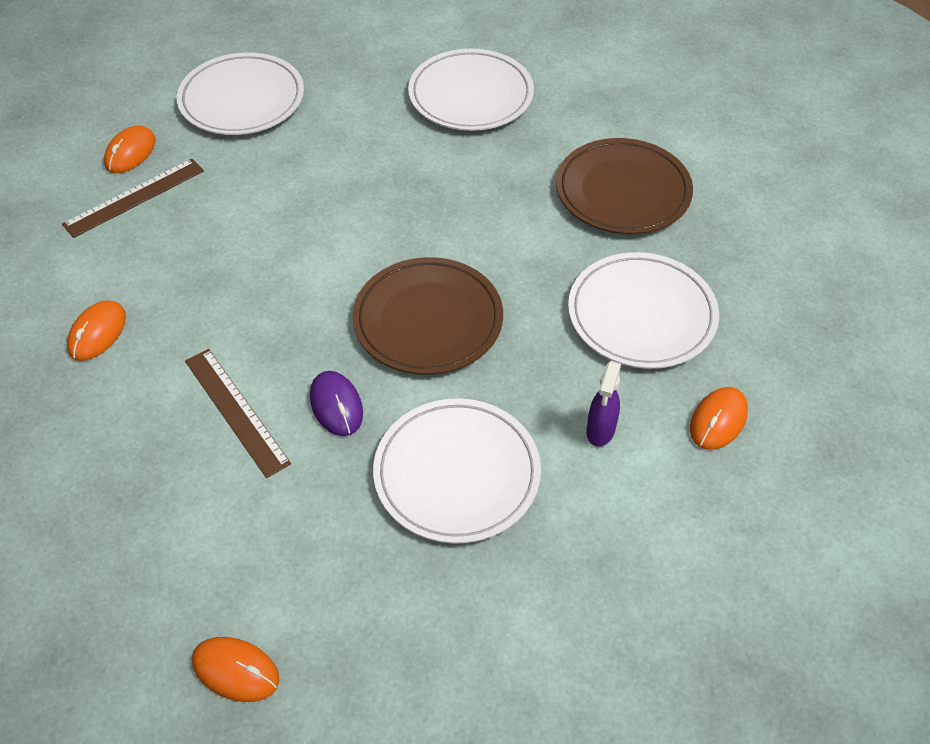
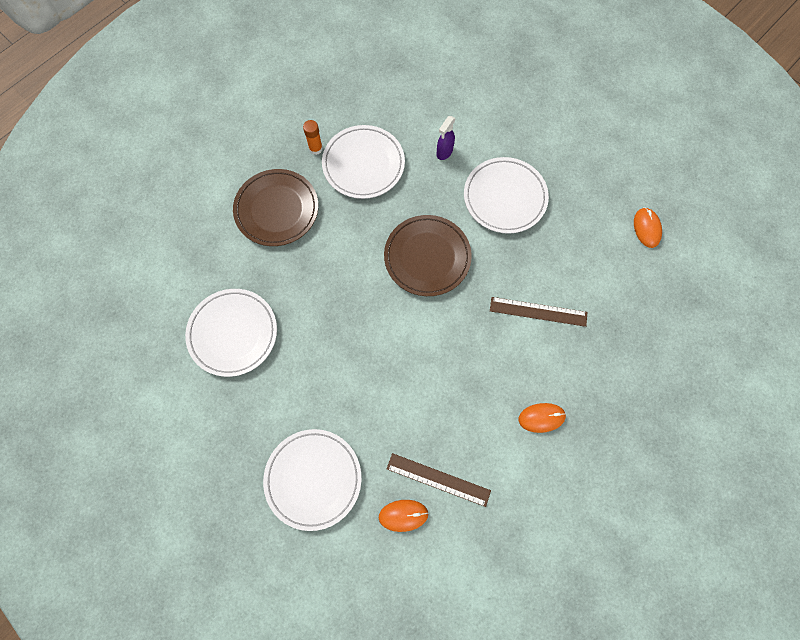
camera: 120 degrees left, 20 degrees up
(236, 411) = (538, 311): brown ruler -> brown ruler turned 75 degrees clockwise
(336, 405) = (504, 268): purple mouse -> none
(600, 431) = (444, 152): purple spray bottle -> purple spray bottle turned 135 degrees clockwise
(705, 270) = (315, 148): none -> orange glue stick
(718, 420) = (408, 110): orange mouse -> none

